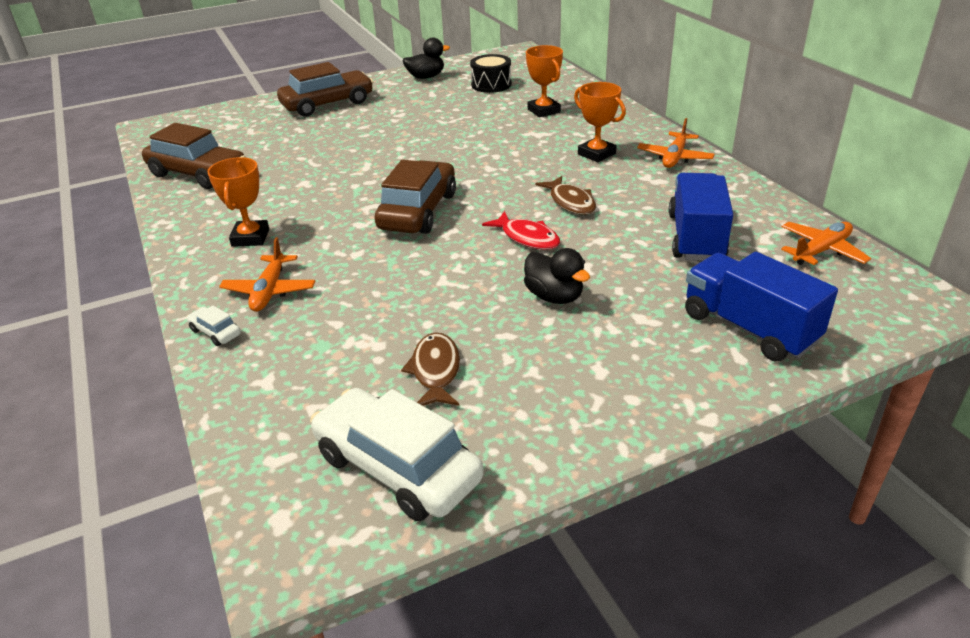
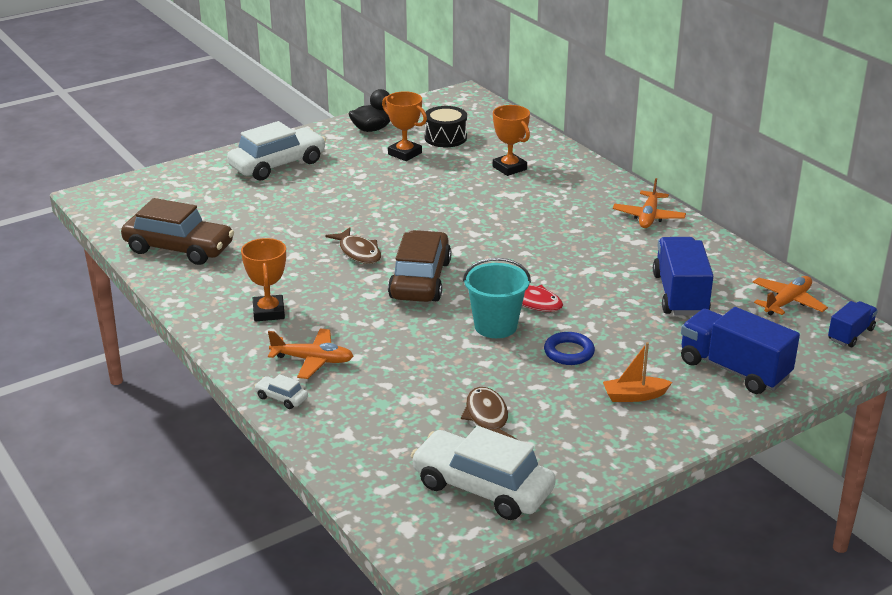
camera: 10 degrees left, 5 degrees down
(270, 291) = (313, 360): orange plane -> orange plane turned 75 degrees counterclockwise
(327, 104) = (277, 164): brown car -> white car
(480, 263) = (495, 326): none -> turquoise bucket
(554, 296) = (569, 352): black duck -> blue ring
(570, 202) = (561, 266): brown fish -> brown fish (358, 252)
(596, 154) = (574, 215): orange trophy -> orange trophy (405, 153)
(620, 354) = (634, 396): none -> orange boat
(898, 292) = (850, 334): none -> blue truck

